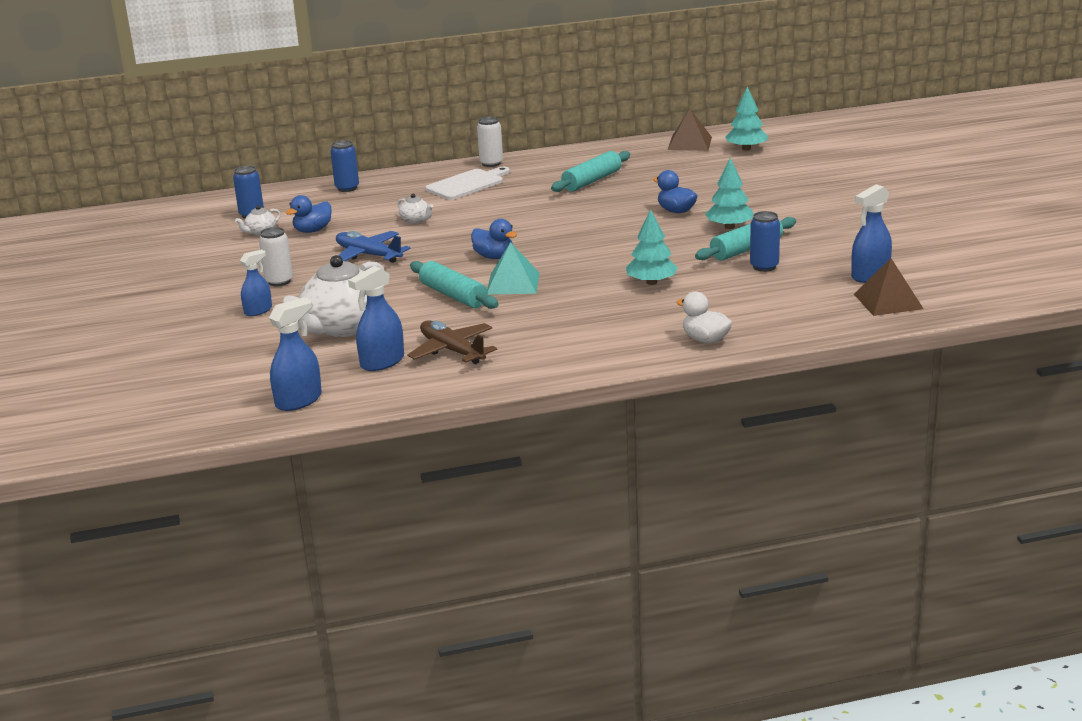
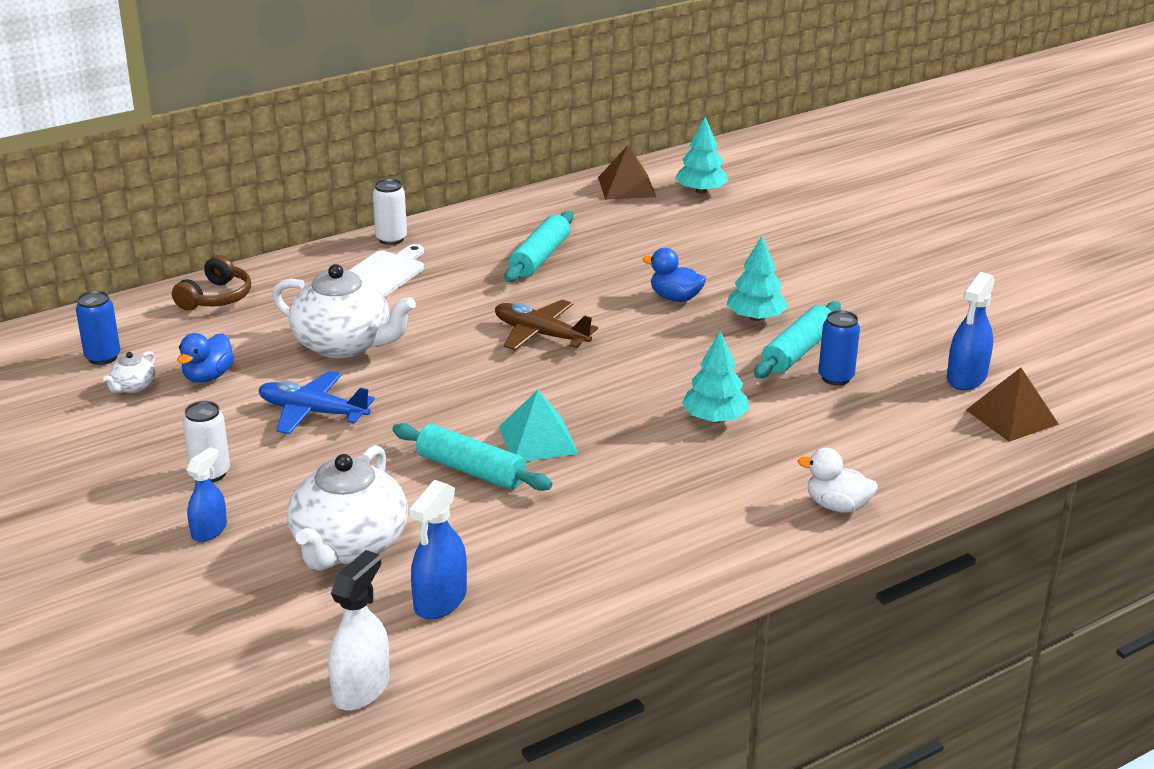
camera: 20 degrees left, 5 degrees up
(299, 401) = (361, 688): blue spray bottle -> white spray bottle
(347, 188) = (216, 297): blue can -> brown headphones
(416, 220) = (344, 345): white teapot -> white teapot, size x2.33
(452, 351) = (524, 567): brown plane -> brown plane (540, 334)
(494, 257) = (487, 397): blue duck -> none

